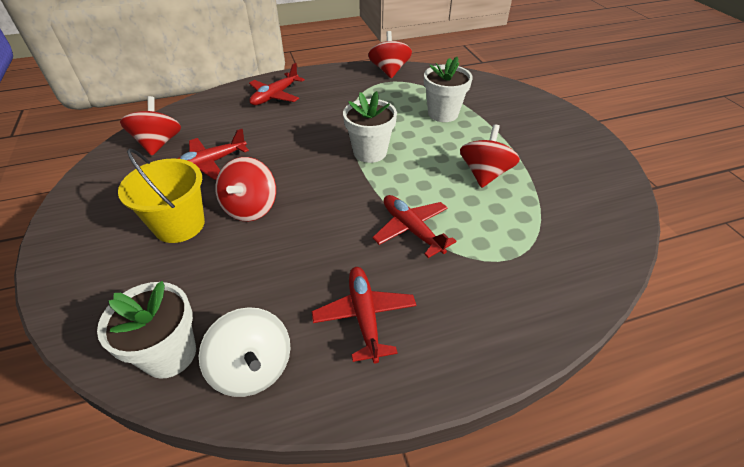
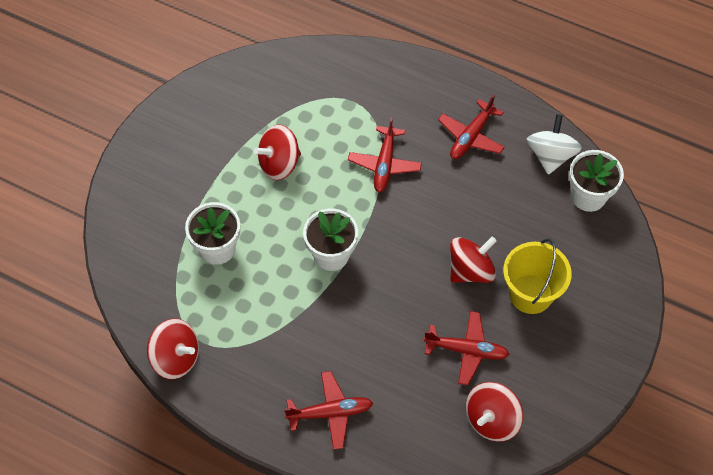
camera: 135 degrees left, 15 degrees up
(389, 71) = (176, 358): red spinning top -> red spinning top turned 105 degrees counterclockwise

